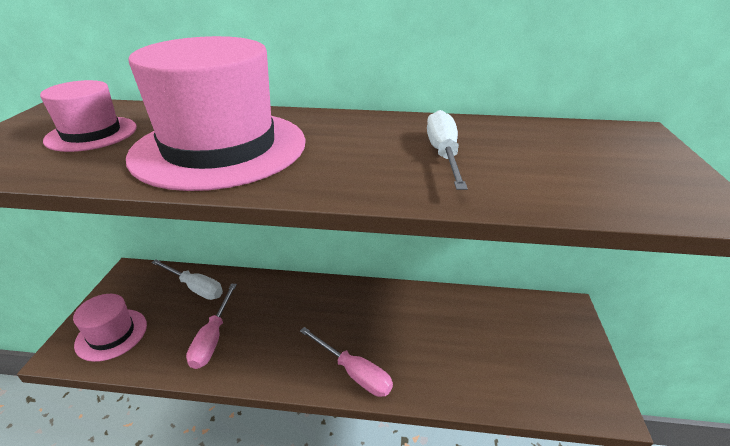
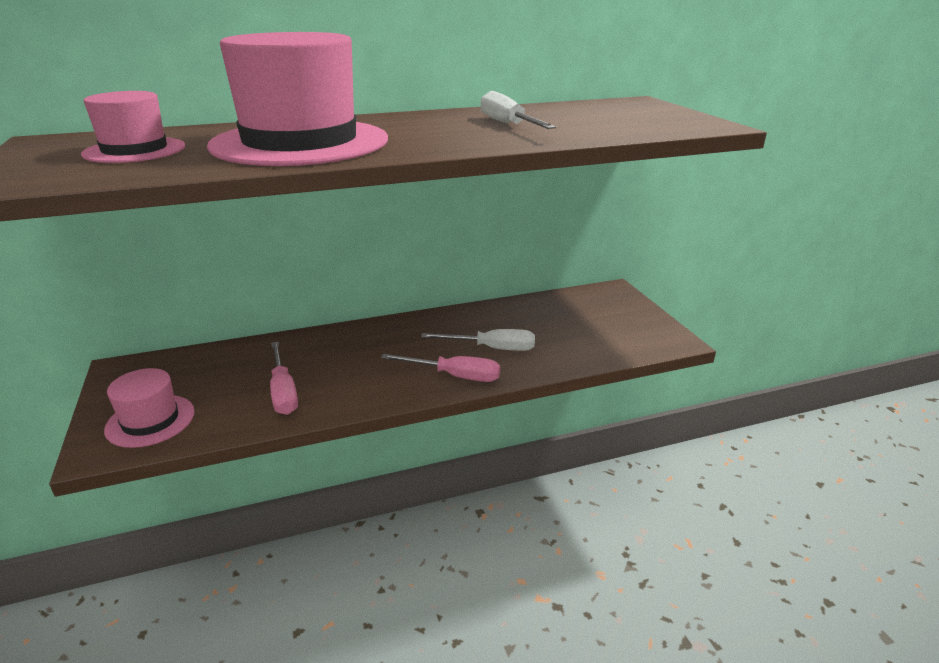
camera: 25 degrees left, 5 degrees down
(195, 287) = (223, 361): white screwdriver -> white screwdriver (492, 348)

